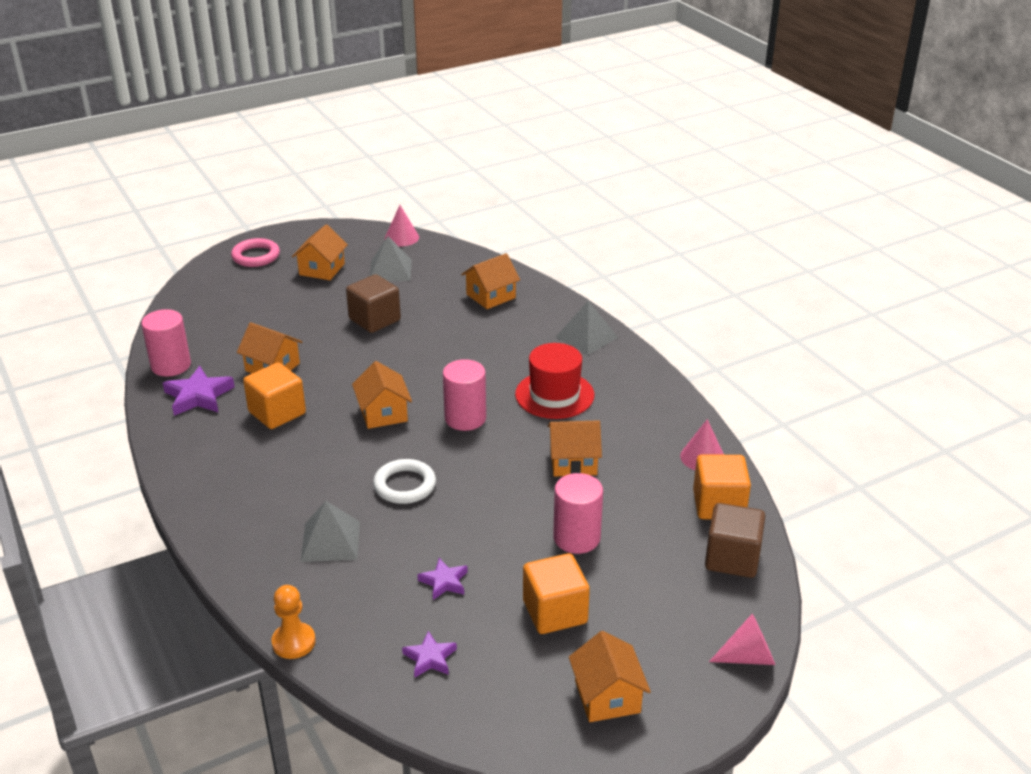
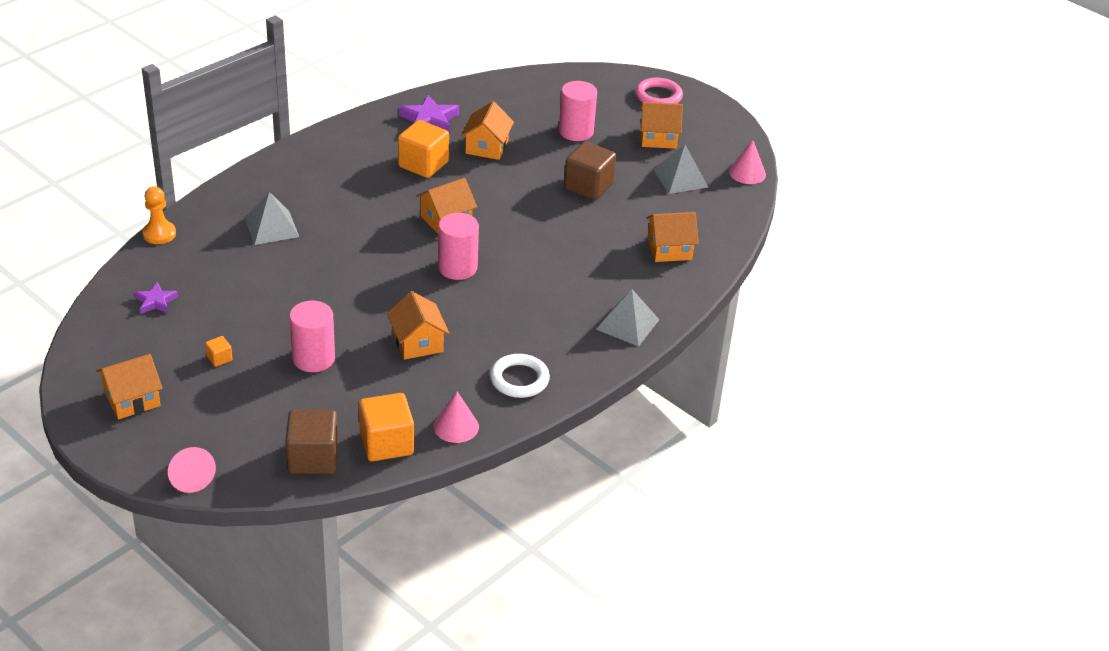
camera: 70 degrees right, 5 degrees up
(171, 365) = (465, 96): pink cylinder -> pink cylinder (576, 131)
(404, 485) = (351, 251): white ring -> white ring (519, 379)
(444, 582) = (240, 294): purple star -> none
(491, 296) = (669, 249): orange house -> orange house turned 45 degrees counterclockwise
(554, 395) = (517, 316): red hat -> none
(555, 612) = (219, 358): orange cube -> orange cube, size x0.45

